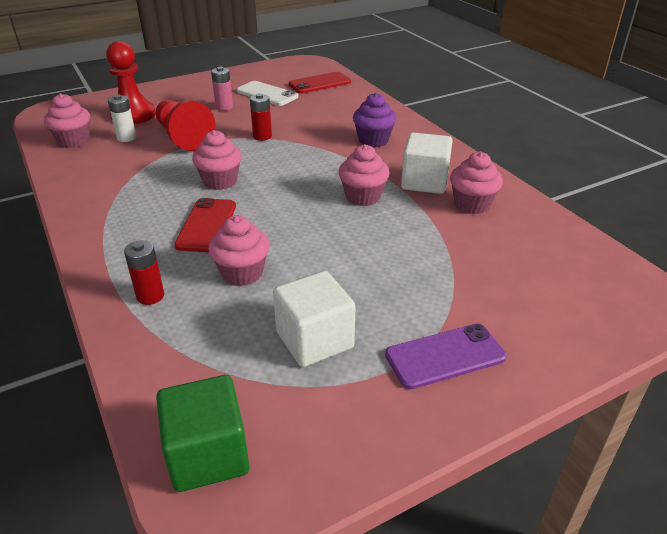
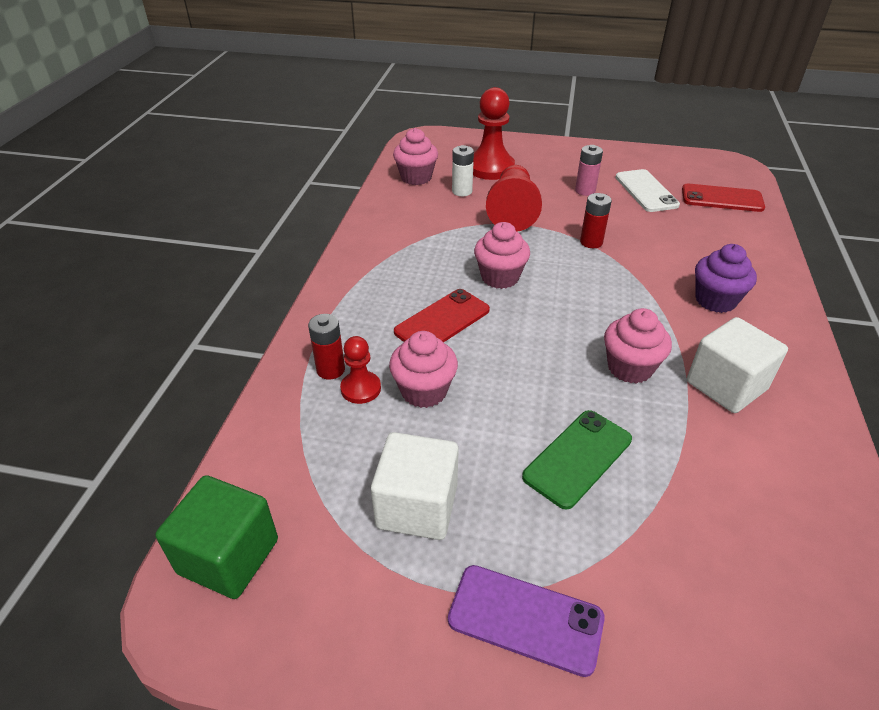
camera: 40 degrees right, 5 degrees up
(190, 295) = (361, 389): none -> red pawn
(384, 259) = (578, 458): none -> green phone
(472, 204) = (759, 448): pink cupcake -> none

